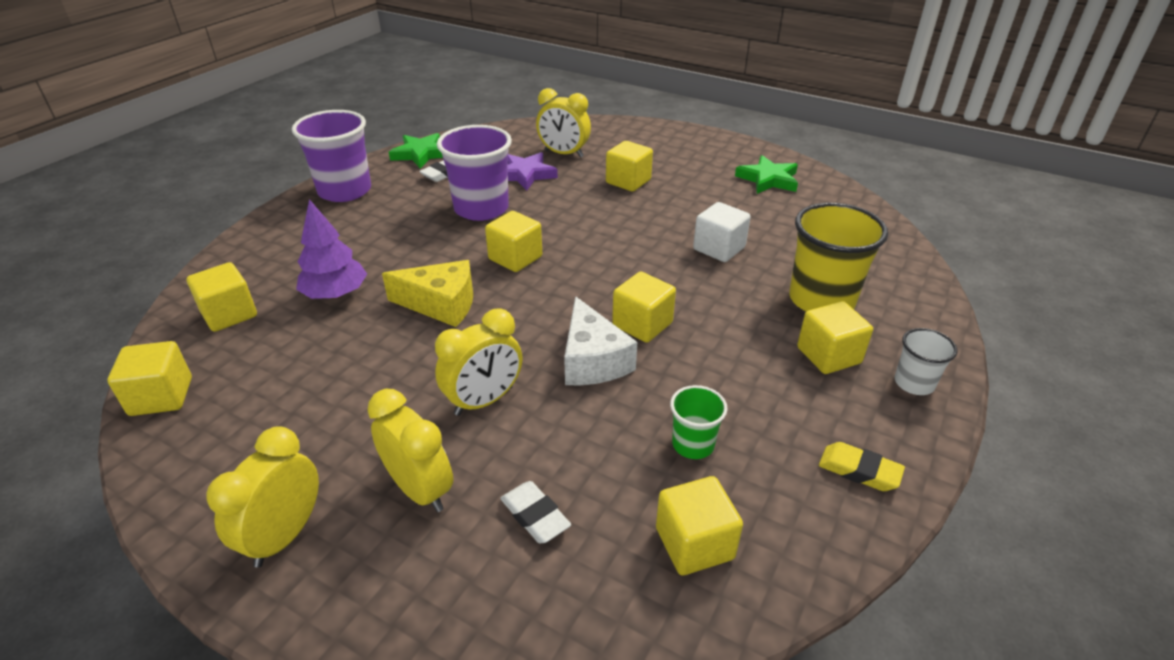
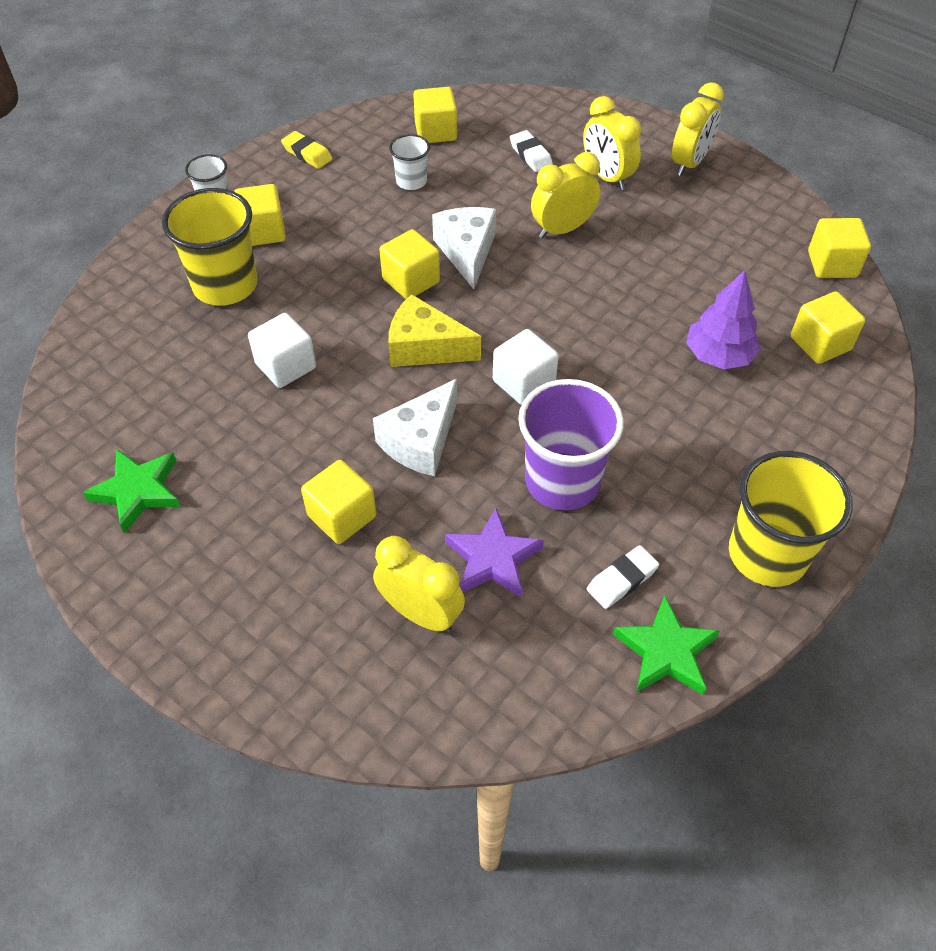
camera: 170 degrees left, 15 degrees up
(345, 191) = (767, 554): purple cup -> yellow cup
(441, 304) = (605, 328): yellow cheese -> yellow cheese (425, 347)
(515, 258) = (523, 382): yellow cube -> white cube
(589, 218) = (420, 441): none -> white cheese
(693, 444) = (411, 181): green cup -> white cup

